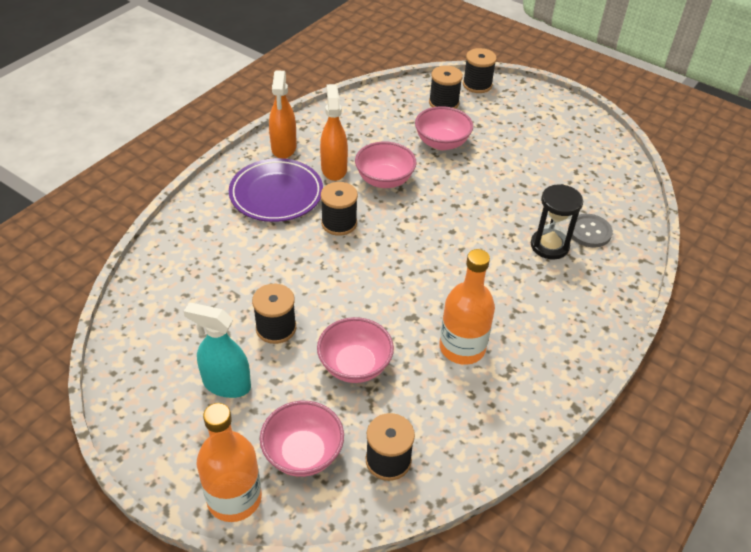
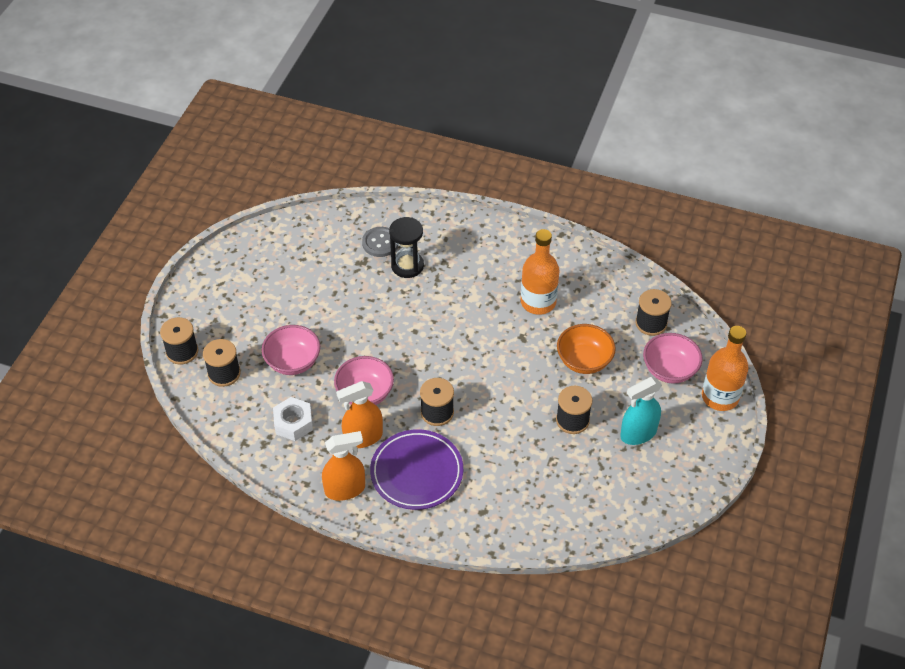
camera: 105 degrees left, 5 degrees up
(226, 384) = (638, 433): turquoise spray bottle -> turquoise spray bottle turned 60 degrees clockwise
(355, 365) = (584, 361): pink bowl -> orange bowl
(371, 131) = (293, 423): none -> white nut

